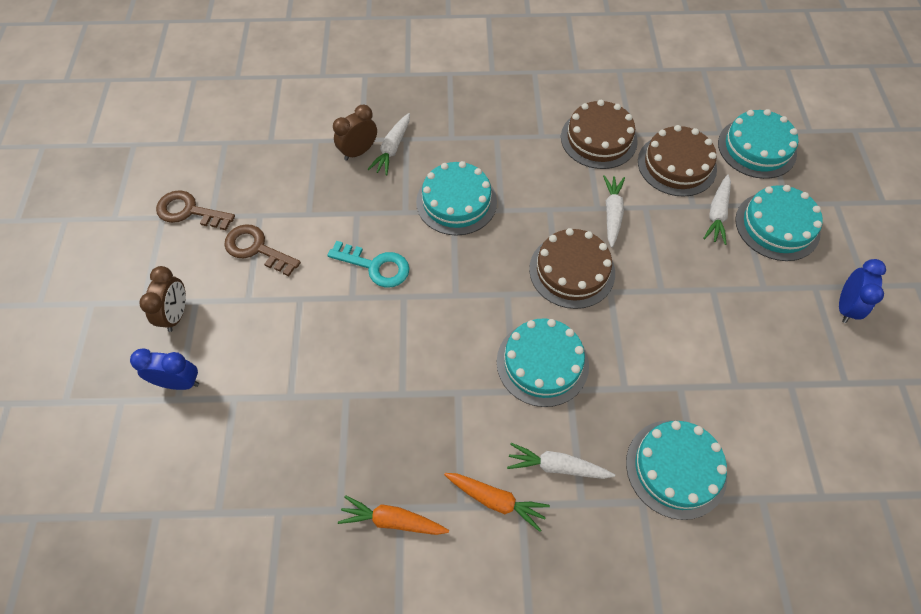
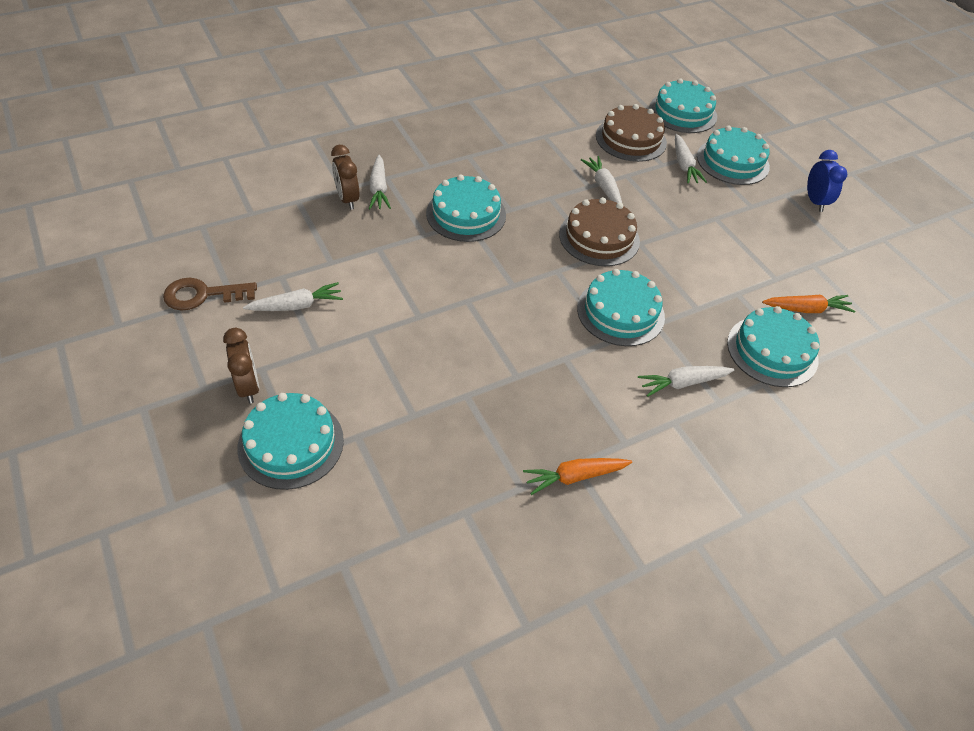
camera: 30 degrees left, 10 degrees down
(179, 382) = (291, 443): blue clock -> turquoise cake
(256, 248) = (297, 305): brown key -> white carrot
(358, 152) = (347, 199): brown clock -> brown clock turned 45 degrees counterclockwise
(376, 266) = (426, 285): turquoise key -> none
(496, 500) = (651, 427): orange carrot -> orange carrot (806, 309)
(598, 139) = (556, 136): brown cake -> none

